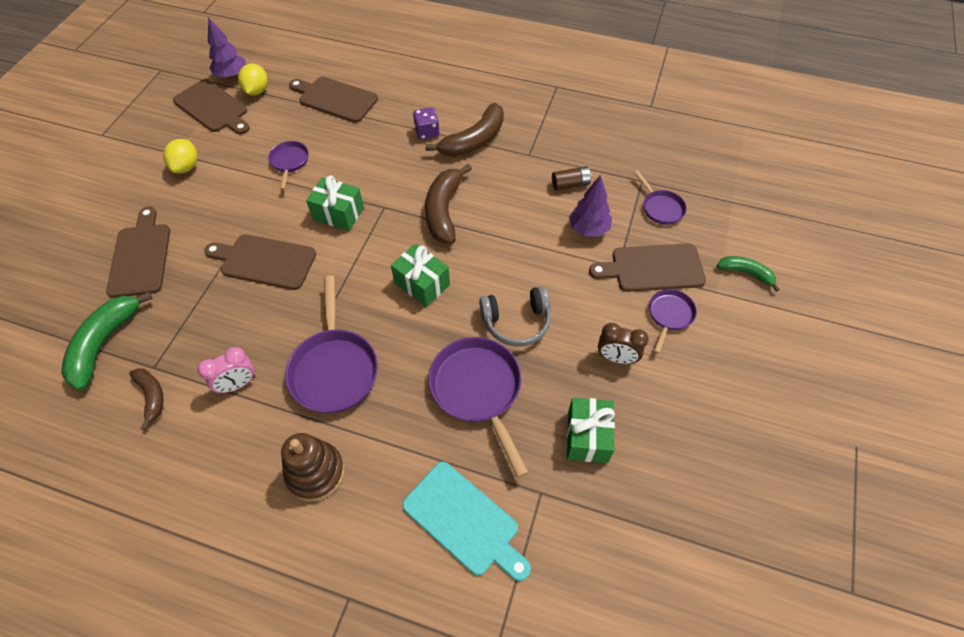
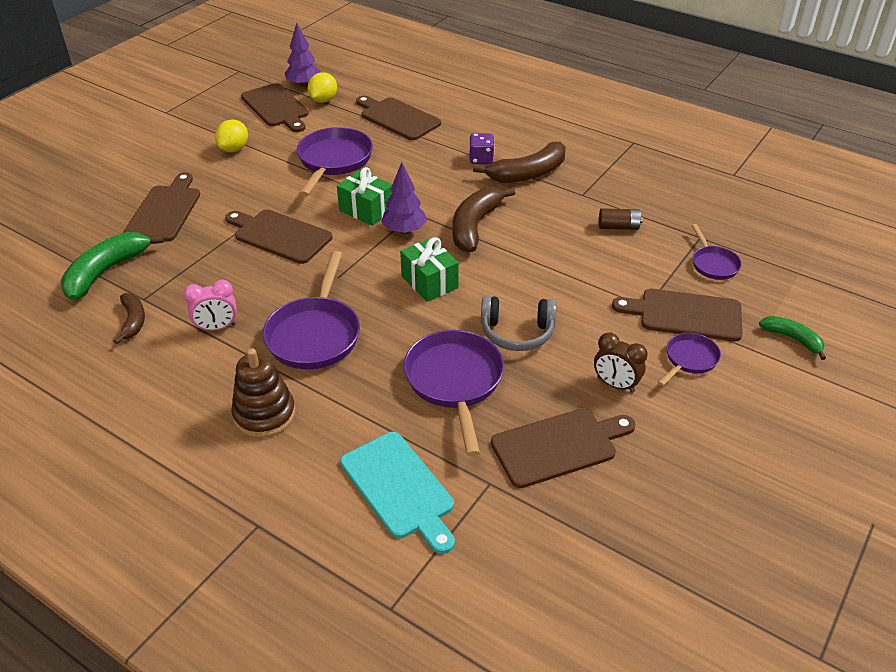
camera: 15 degrees right, 15 degrees down
(289, 162) = (333, 161): purple pan -> purple pan, size x1.83
(587, 437) = (558, 446): green gift -> brown cutting board
(588, 229) = (625, 268): purple tree -> purple tree (404, 231)

